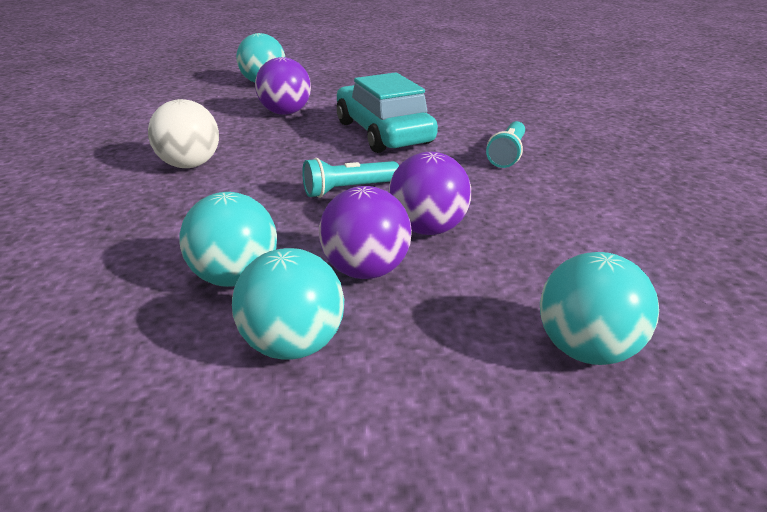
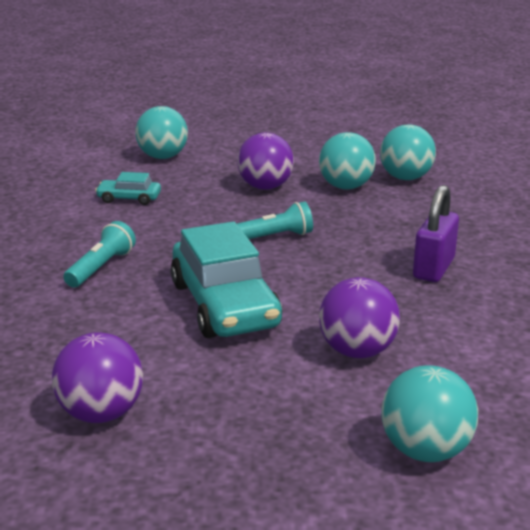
camera: 175 degrees left, 5 degrees down
(190, 165) = (433, 268): white ball -> purple padlock
(293, 345) = (305, 163): turquoise ball -> turquoise ball (405, 178)
(428, 229) = (216, 207): purple ball -> purple ball (101, 413)
(556, 237) = (129, 199): none -> turquoise car

